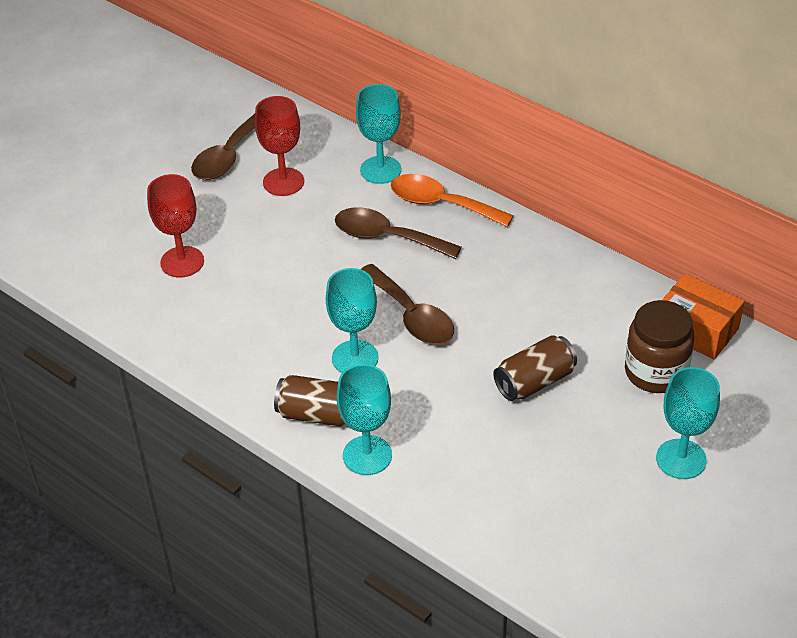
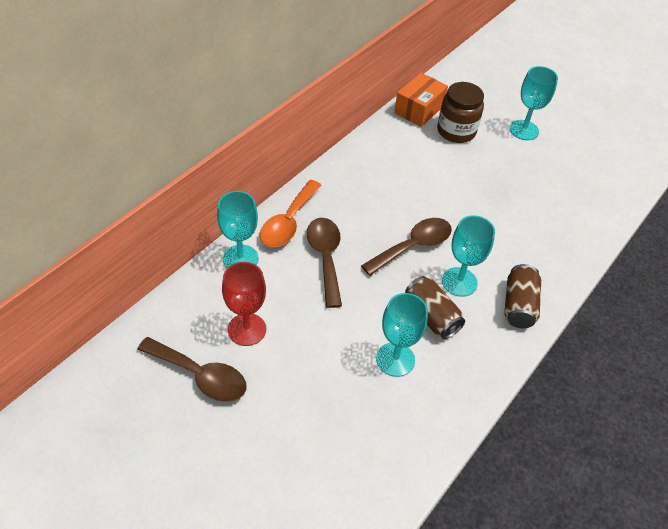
camera: 95 degrees left, 5 degrees up
(182, 262) = (351, 409): red goblet -> none
(367, 455) = (551, 277): turquoise goblet -> turquoise goblet (395, 359)
(387, 237) = (325, 257): brown spoon -> brown spoon turned 150 degrees clockwise
(534, 381) = (471, 186): brown can -> brown can (431, 316)

